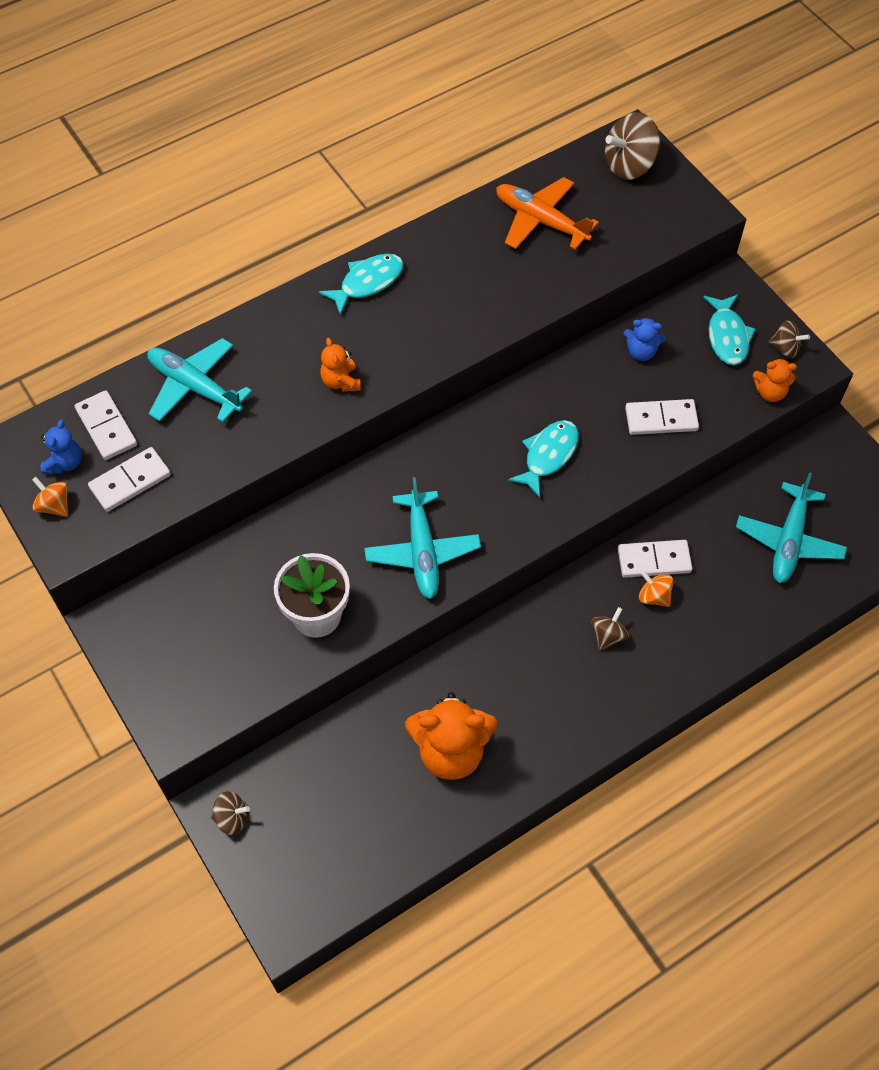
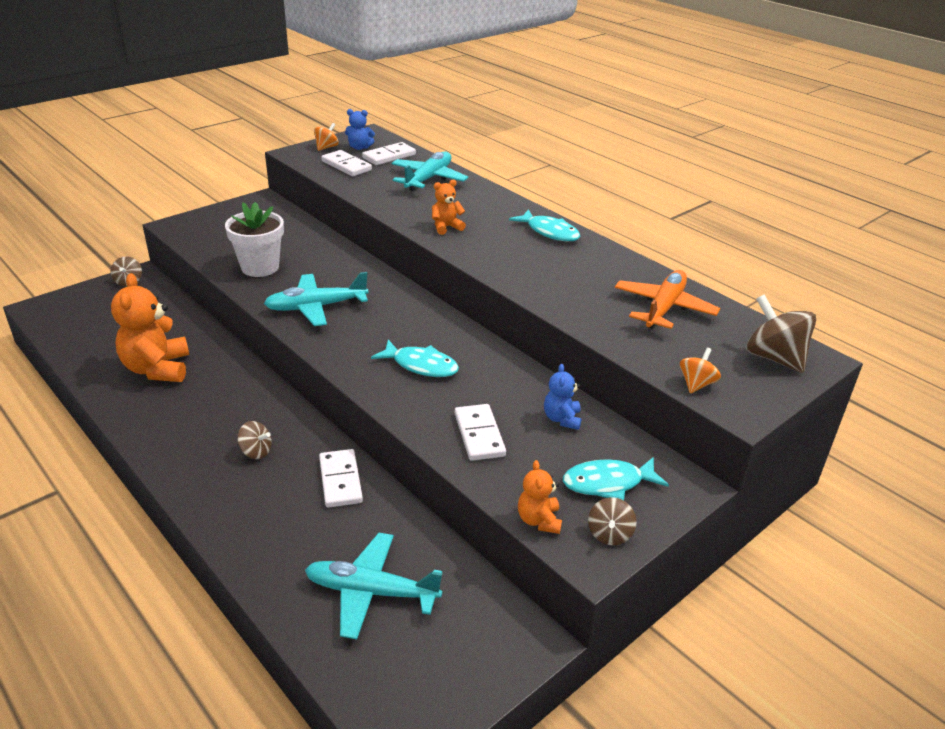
camera: 80 degrees right, 25 degrees down
(654, 596) = (298, 481): orange spinning top -> orange spinning top (696, 384)

